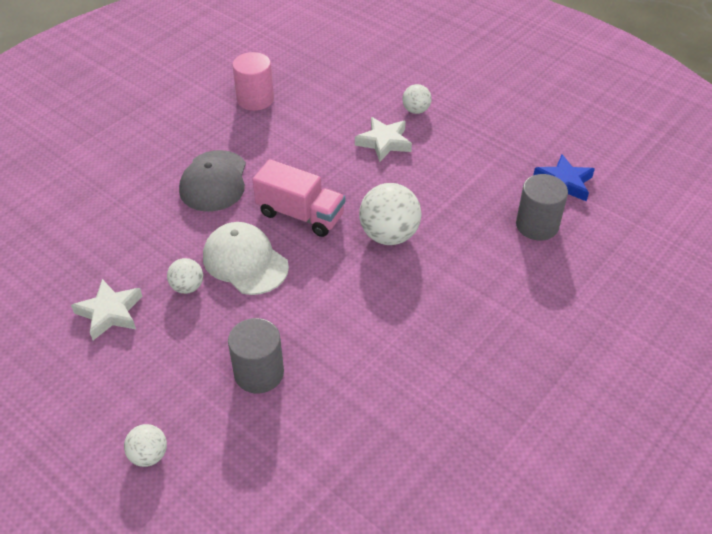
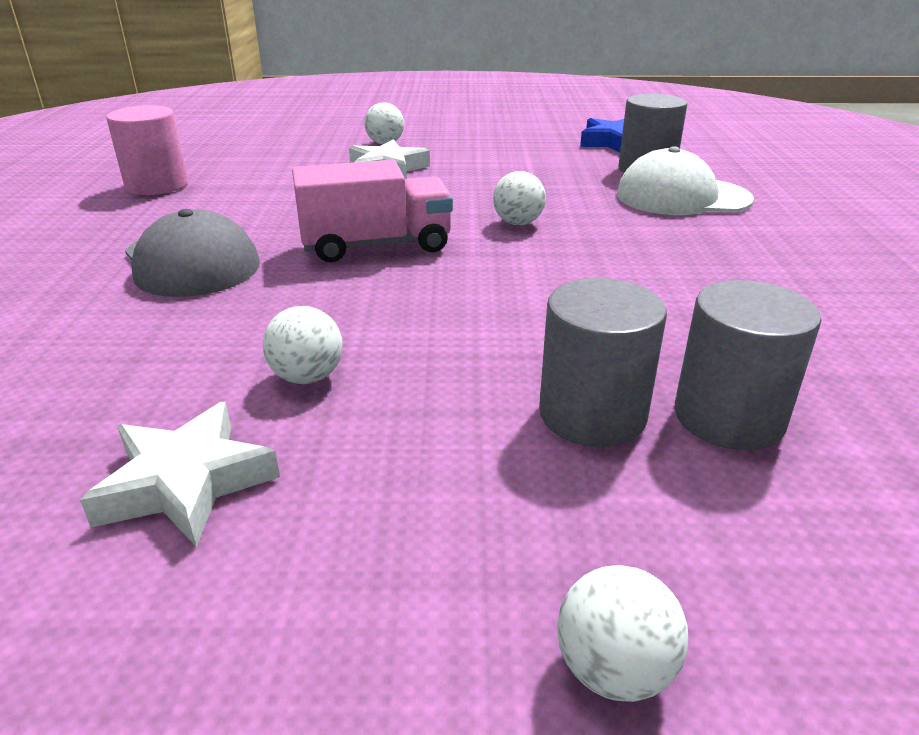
camera: 40 degrees left, 15 degrees down
(245, 261) = (365, 312): white cap -> white cap (682, 197)
(304, 409) = (728, 417): none -> grey cylinder
(389, 235) = (518, 223): white ball -> white ball, size x0.55

